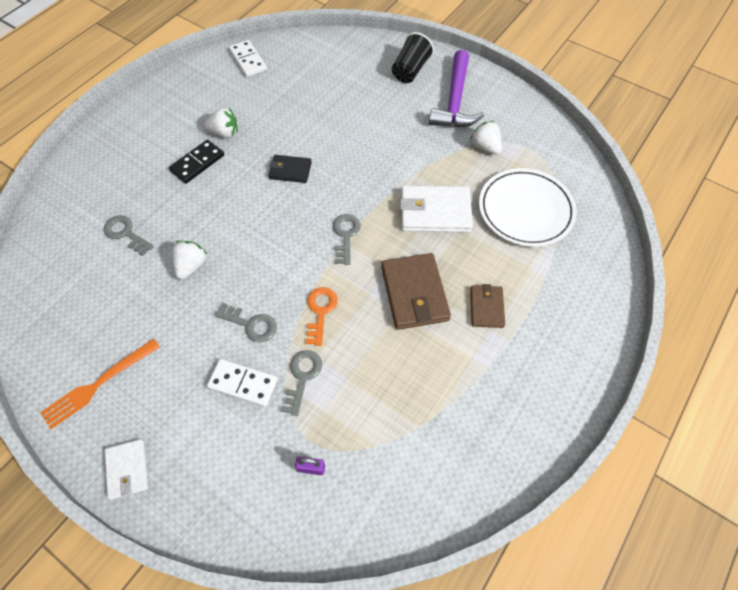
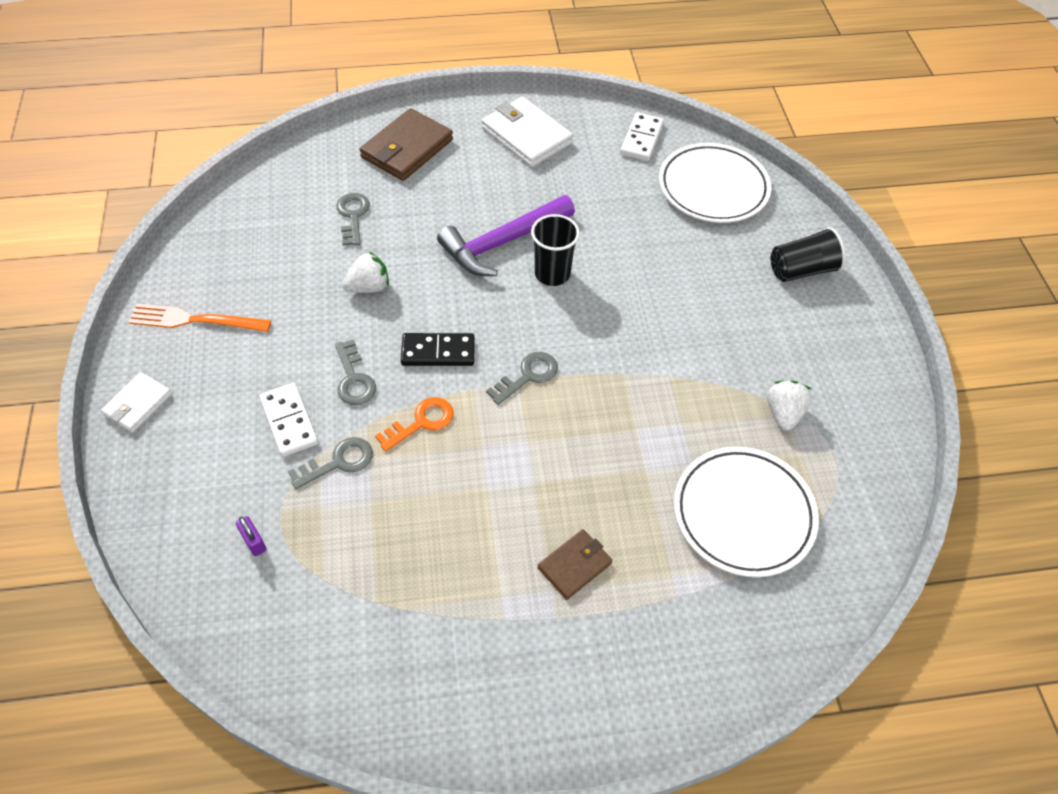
camera: 45 degrees right, 5 degrees down
(197, 163) = (480, 202): black domino -> black domino (438, 352)
(224, 133) = (536, 192): white strawberry -> none
(290, 170) = (552, 274): black wallet -> black cup
(318, 60) = (713, 187): none -> white plate
(414, 293) = (523, 486): brown wallet -> brown wallet (407, 149)
(435, 212) = (642, 430): white wallet -> white wallet (526, 136)
(455, 101) = (811, 339): purple hammer -> purple hammer (502, 243)

